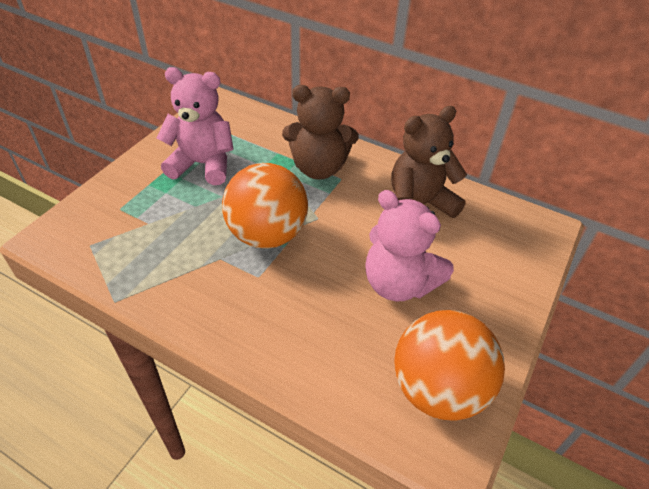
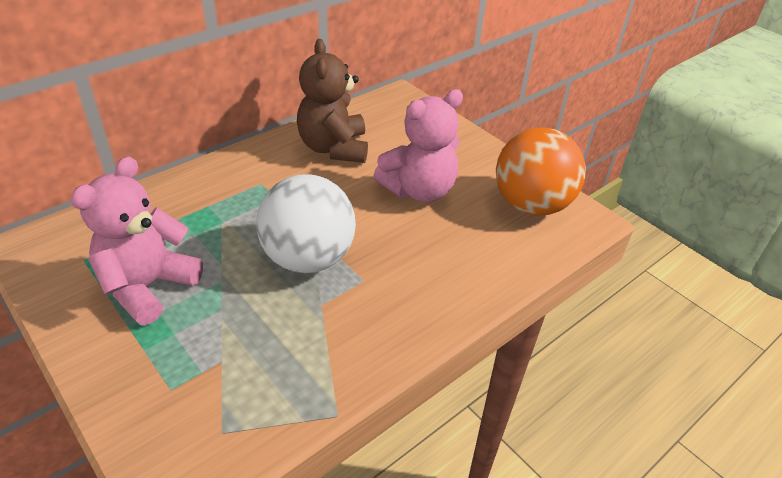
camera: 70 degrees left, 5 degrees down
(267, 234) = (308, 258): orange ball -> white ball
(319, 168) = (232, 193): brown teddy bear -> none

